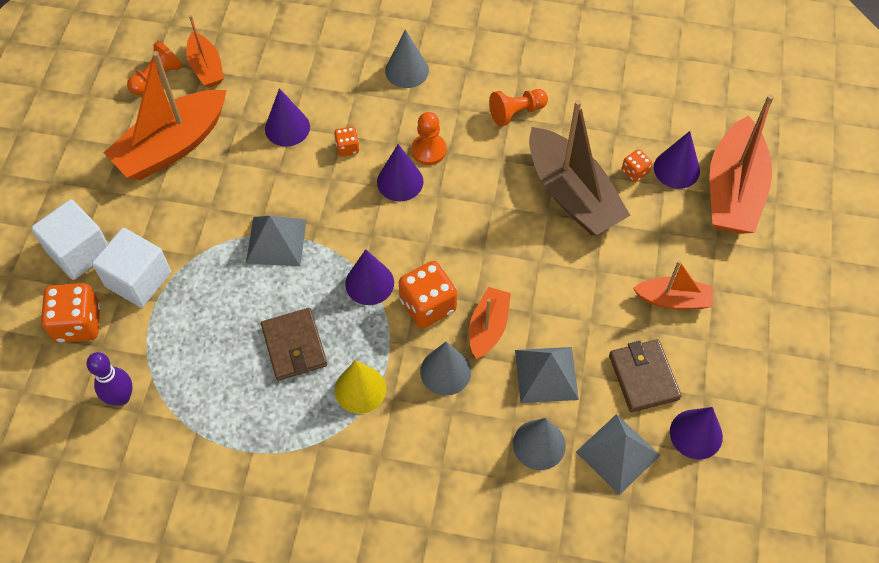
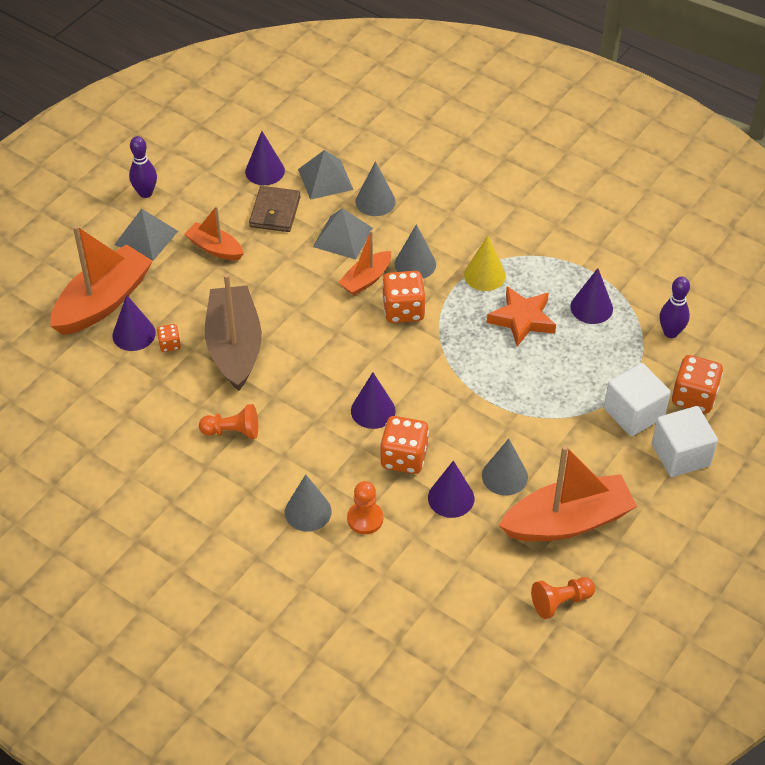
camera: 155 degrees left, 10 degrees down
(206, 67) = (506, 593): orange boat -> none
(246, 166) = (504, 476): none -> grey cone
(276, 241) = (504, 401): grey pyramid -> grey pyramid (146, 238)
(294, 346) = (522, 319): brown wallet -> orange star
(347, 148) = (404, 457): orange dice -> orange dice, size x1.94
(369, 283) = (441, 342): purple cone -> purple cone (591, 307)
(428, 150) = (332, 428): orange pawn -> orange pawn (365, 519)
(802, 341) = (145, 193): none -> purple bowling pin

